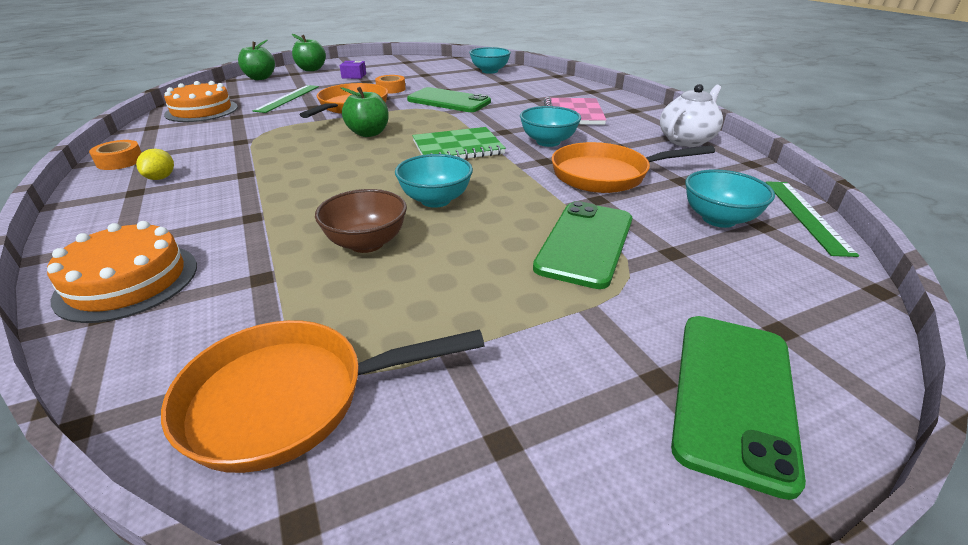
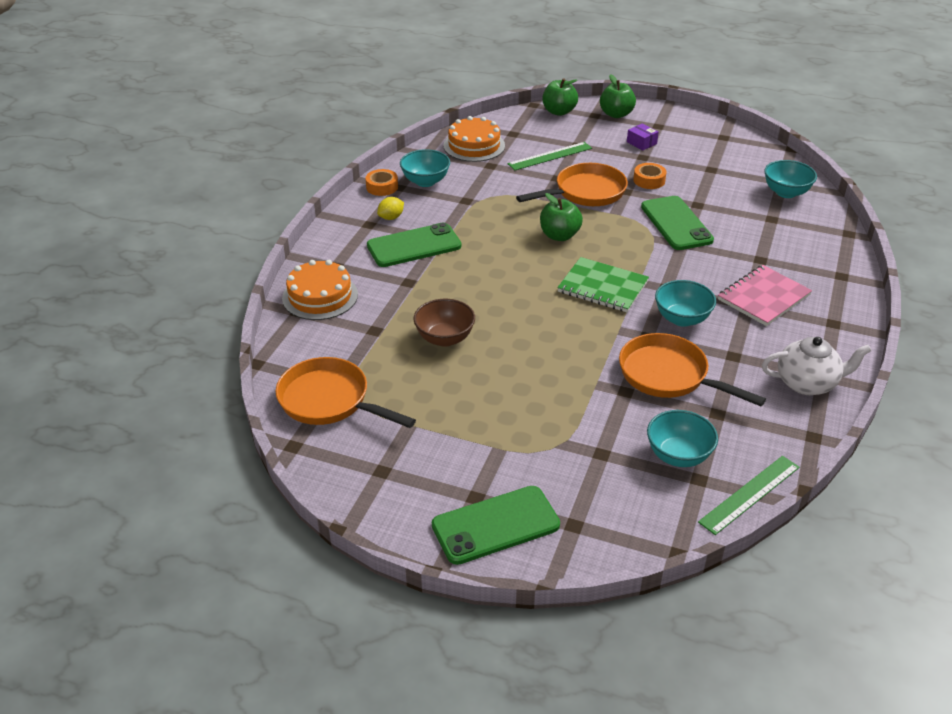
camera: 45 degrees right, 5 degrees up
(435, 200) = (521, 329): turquoise bowl -> turquoise bowl (425, 181)
(585, 243) = (561, 415): green phone -> green phone (414, 246)

